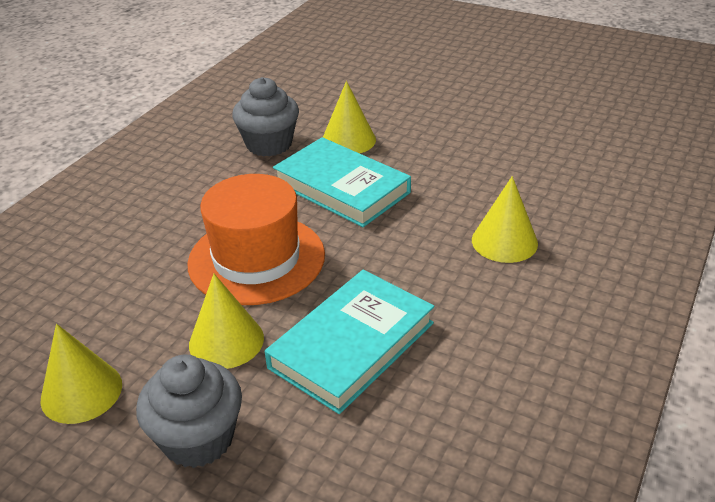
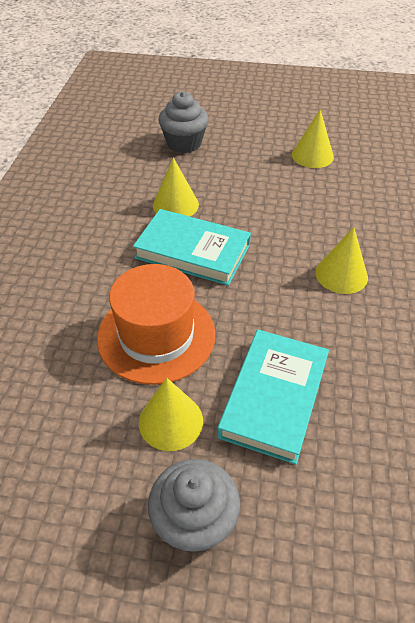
camera: 20 degrees left, 10 degrees up
(81, 392) = (69, 507): yellow cone -> yellow cone (312, 155)
(269, 144) = (110, 221): grey cupcake -> grey cupcake (184, 143)

